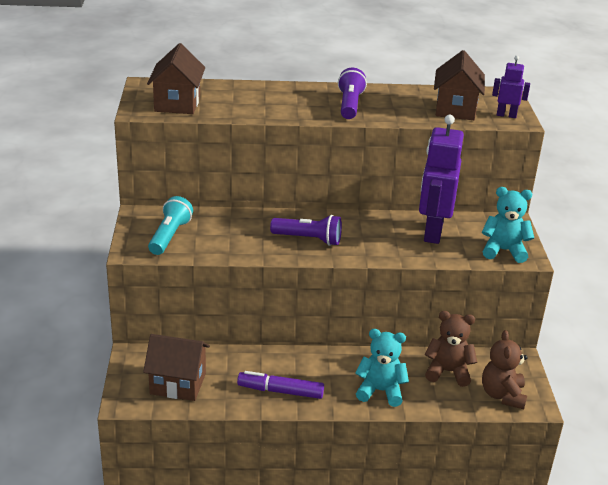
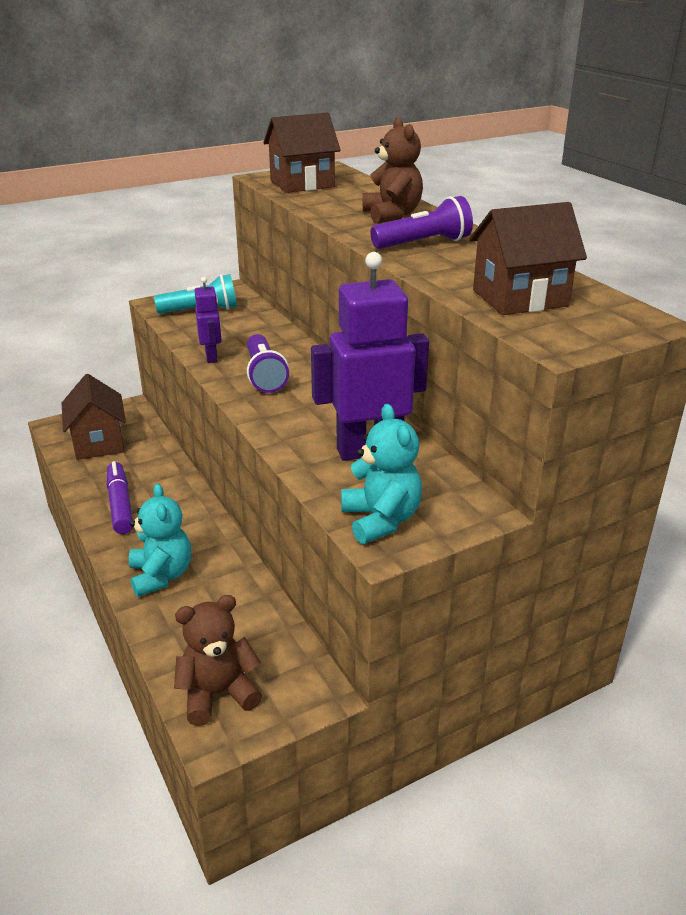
camera: 65 degrees right, 0 degrees up
(448, 372) = (238, 624): brown teddy bear -> brown teddy bear (392, 215)
(506, 115) = (562, 334): purple robot -> purple robot (211, 357)

